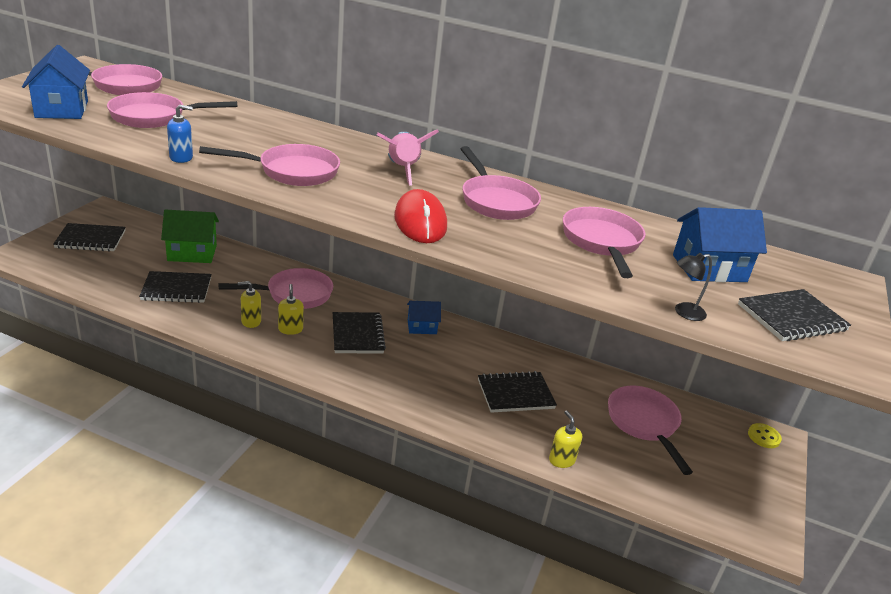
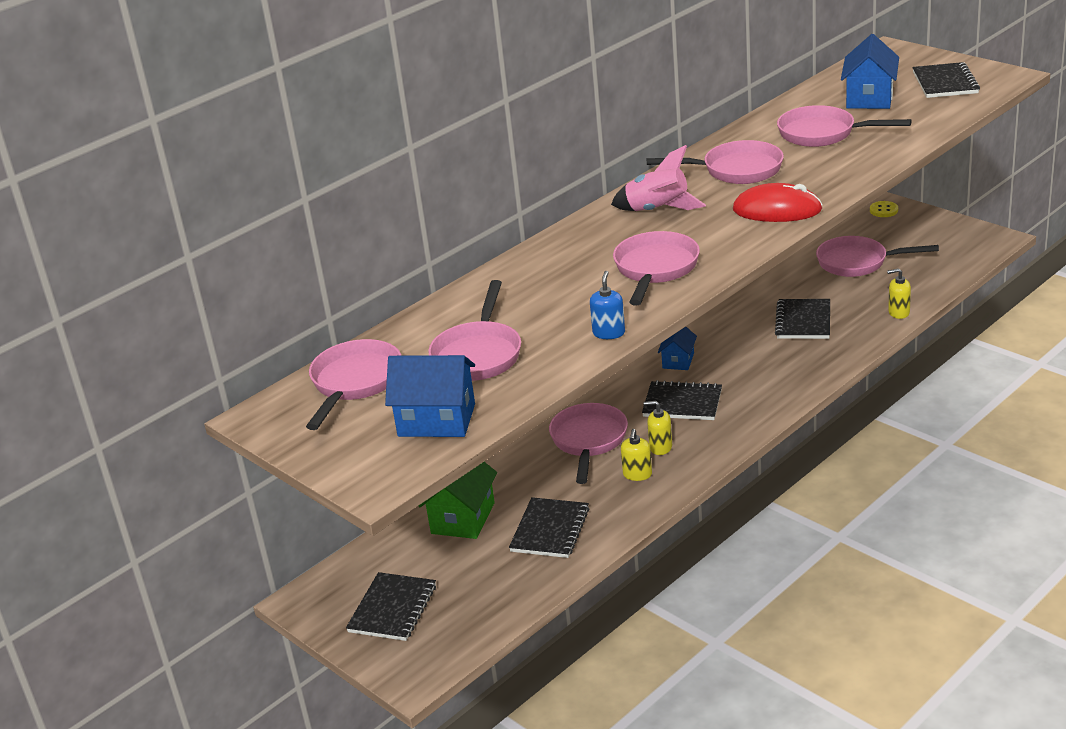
camera: 60 degrees left, 0 degrees up
(684, 312) = (937, 120): black lamp -> none

